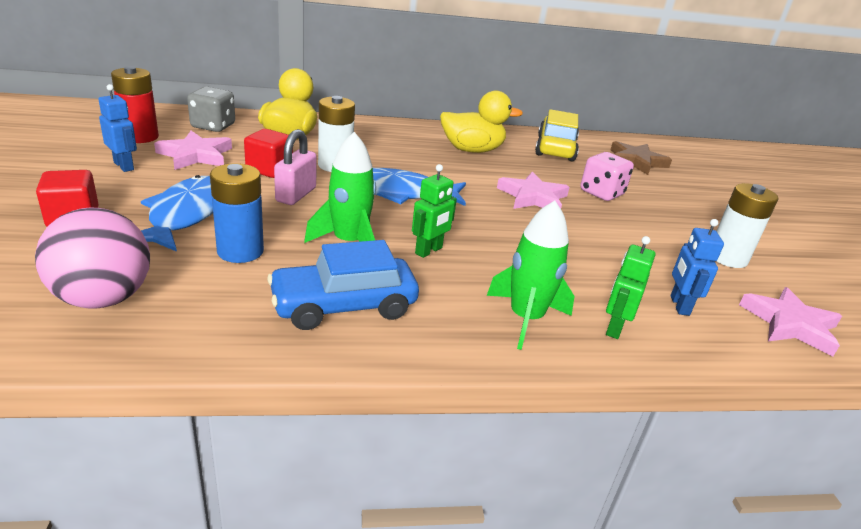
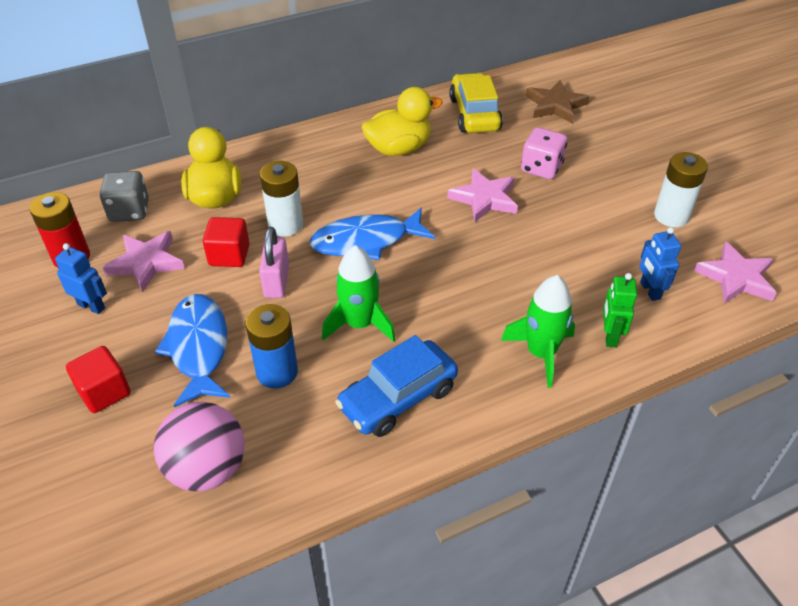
camera: 15 degrees left, 15 degrees up
(429, 251) = (430, 307): green robot -> none

